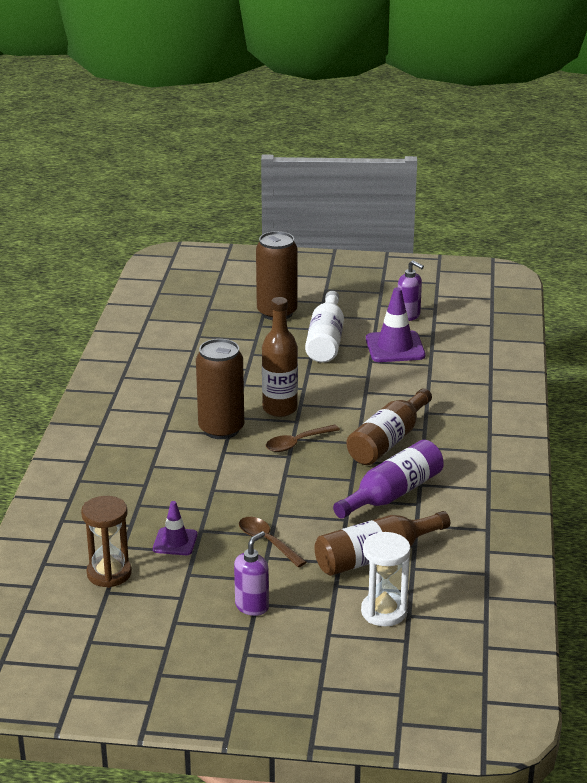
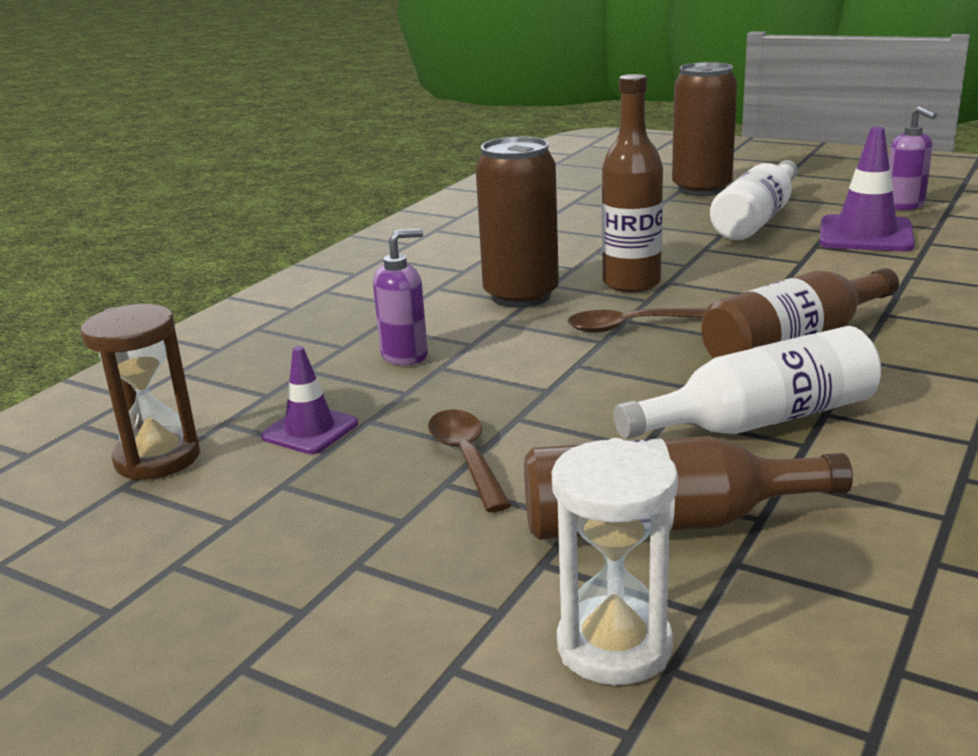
camera: 25 degrees right, 5 degrees down
(252, 606) = (342, 568): purple soap dispenser -> purple soap dispenser (405, 355)
(392, 494) = (760, 420): purple bottle -> white bottle

